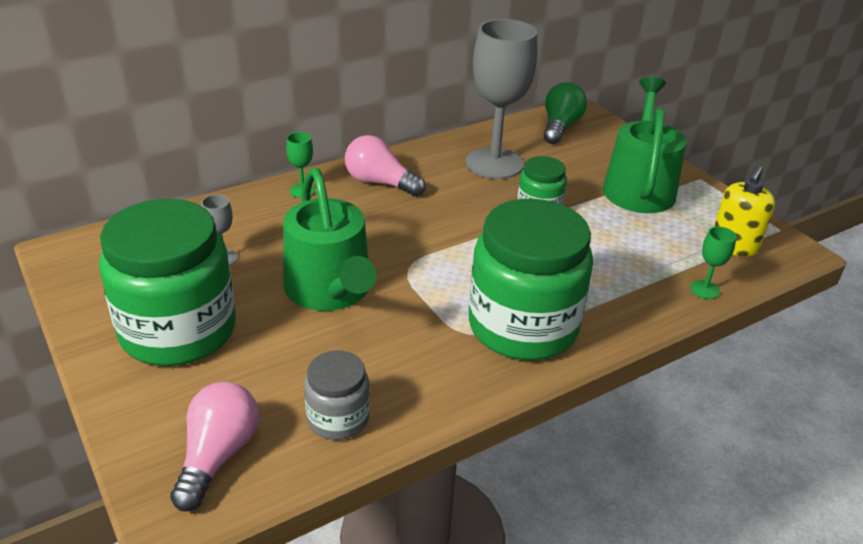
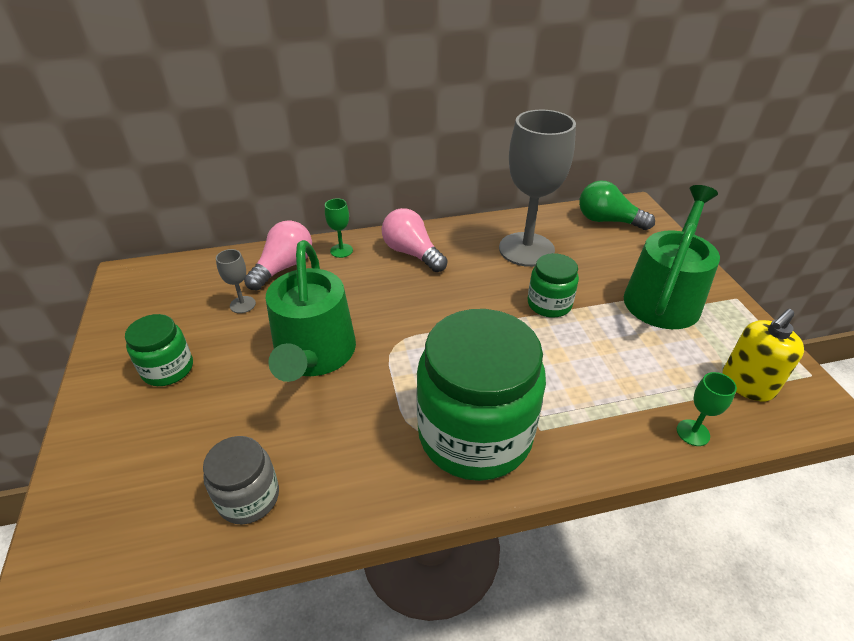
camera: 20 degrees right, 5 degrees up
(178, 330) = (168, 369): green jar -> green jar, size x0.49
(218, 456) = (125, 511): pink light bulb -> pink light bulb (284, 267)
(560, 127) = (608, 221): green light bulb -> green light bulb turned 105 degrees counterclockwise

